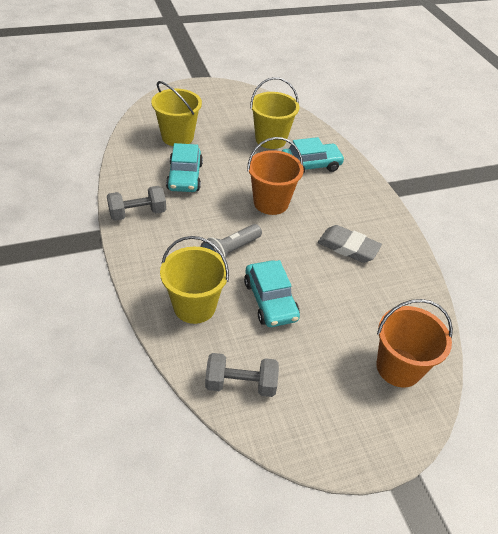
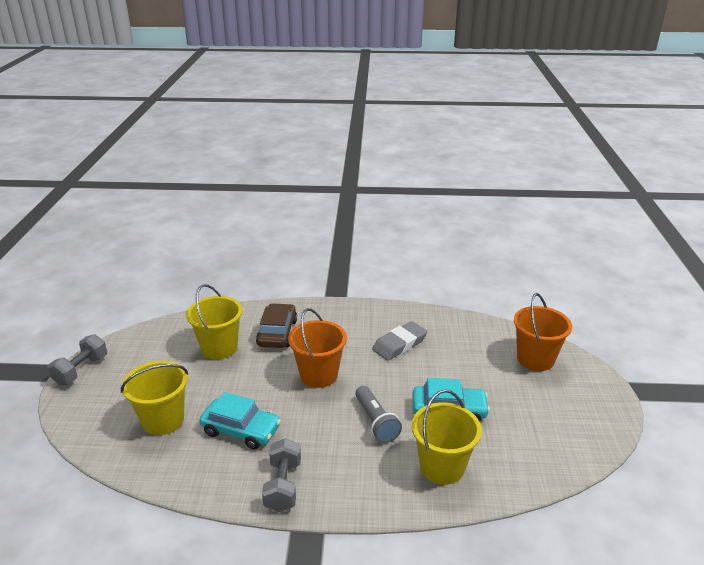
camera: 65 degrees left, 15 degrees down
(241, 384) = (540, 456): grey dumbbell -> grey dumbbell (81, 370)
(310, 165) = (277, 333): turquoise car -> brown car

